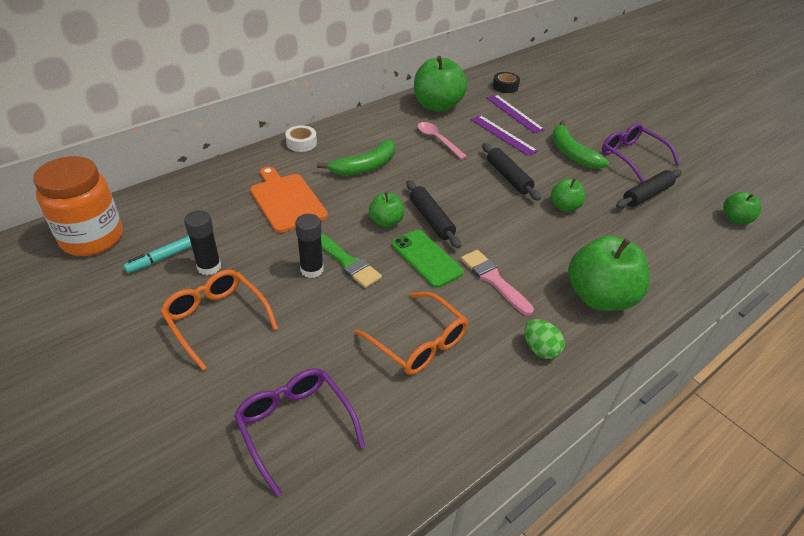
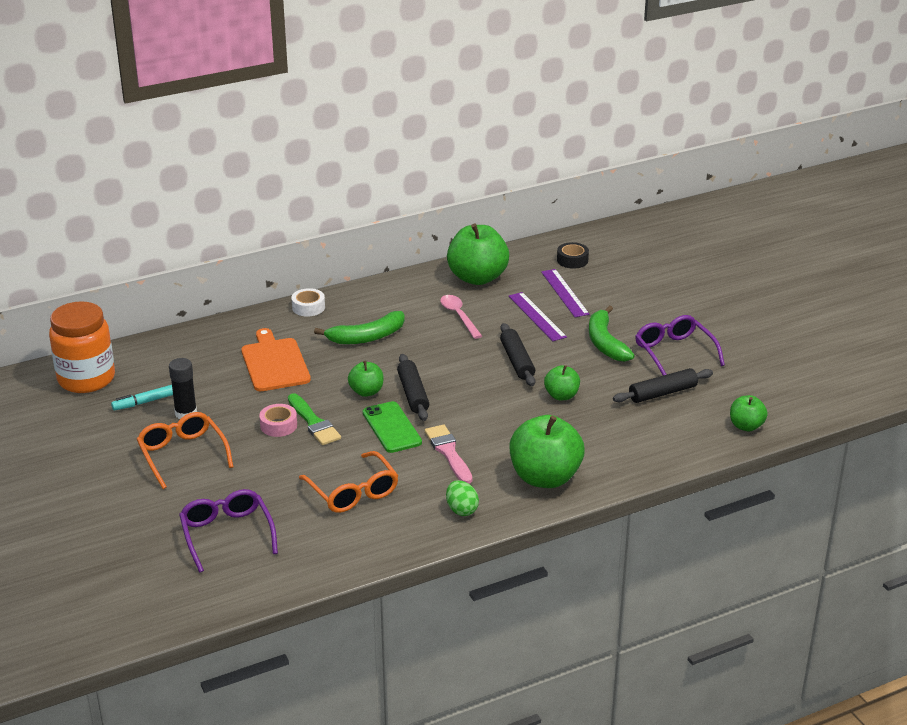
camera: 15 degrees right, 10 degrees down
(312, 270) = (278, 425): black glue stick -> pink tape

